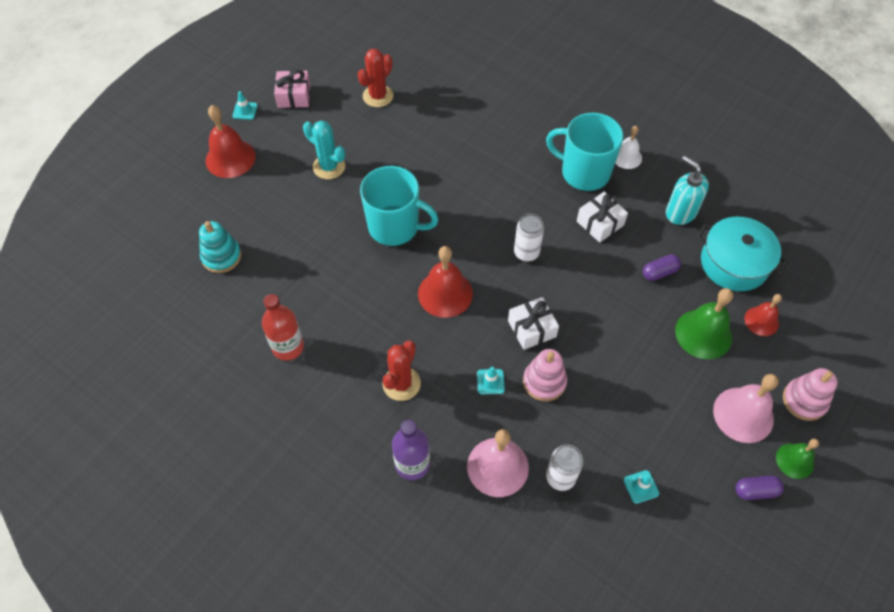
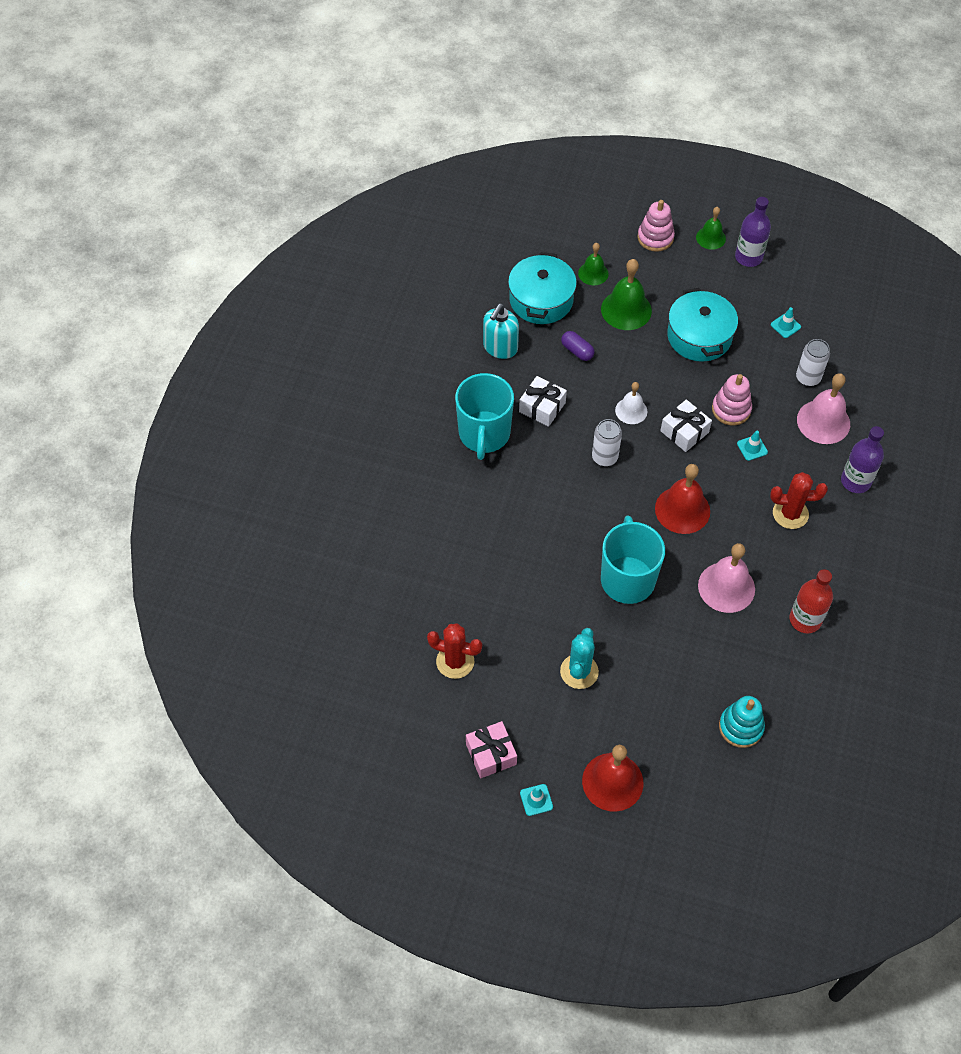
camera: 110 degrees left, 0 degrees up
(627, 157) = (448, 403): white bell -> white bell (631, 411)
(649, 390) = (699, 336): none -> turquoise pot
(743, 414) = (688, 273): pink bell -> pink bell (726, 587)
(756, 491) = (748, 257): purple capsule -> purple bottle
(761, 321) = (593, 273): red bell -> green bell

